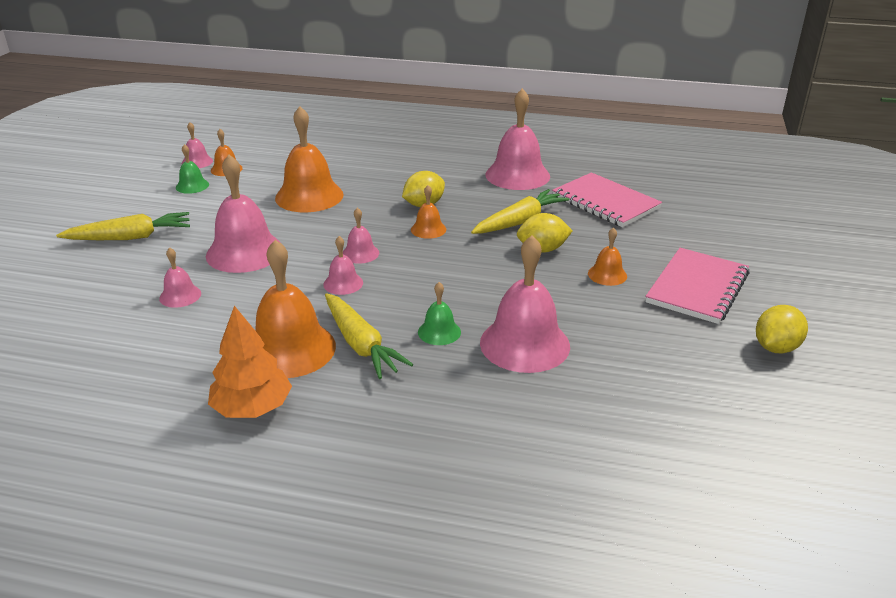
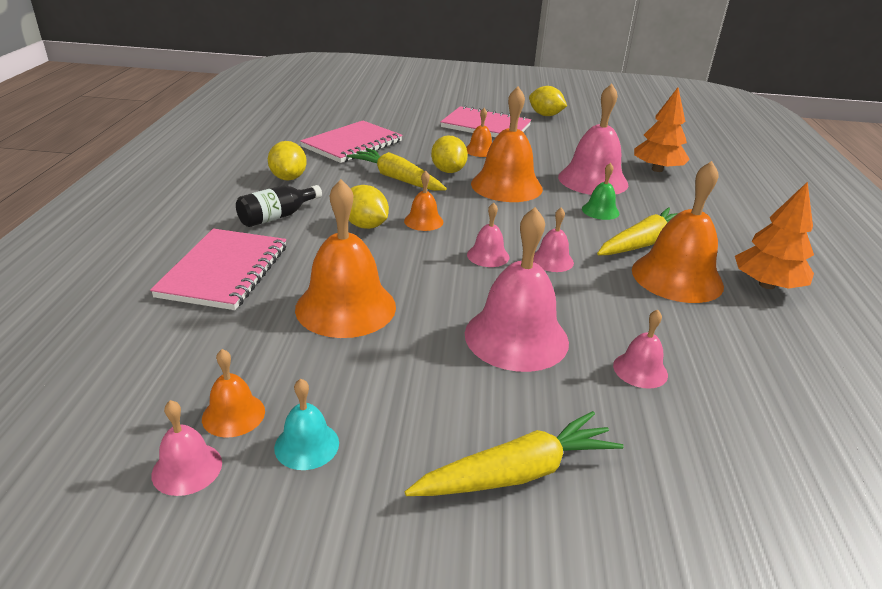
camera: 100 degrees left, 0 degrees up
(130, 237) = (517, 473): yellow carrot -> yellow carrot turned 90 degrees clockwise
(192, 186) = (306, 445): green bell -> turquoise bell
(367, 160) = (224, 271): none -> pink notebook
(444, 173) = (277, 216): none -> black bottle
(505, 280) = (506, 186): none -> orange bell
(517, 175) = (288, 178): pink bell -> yellow lemon
(568, 413) = (657, 169): none -> orange tree

